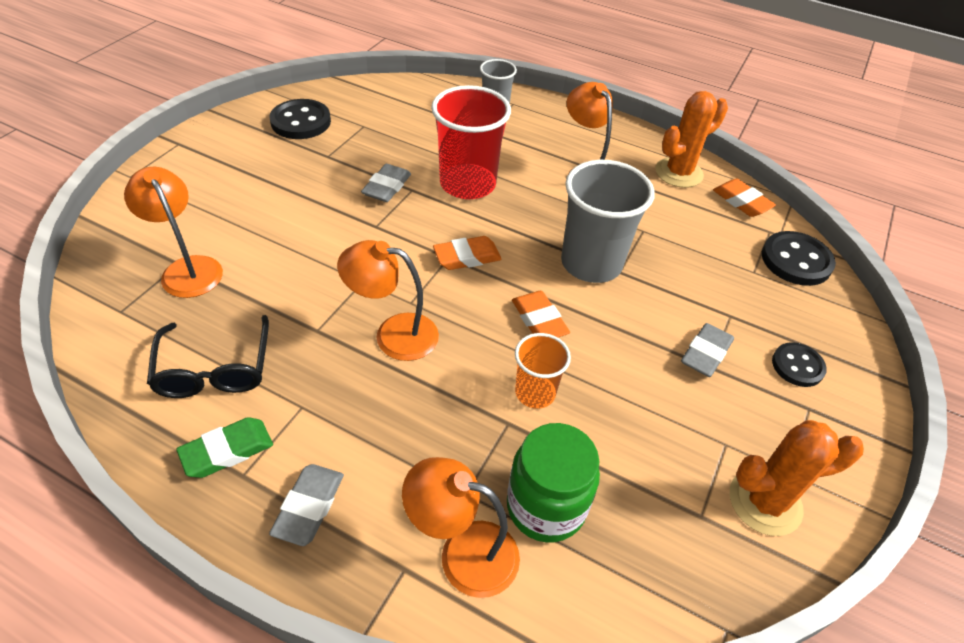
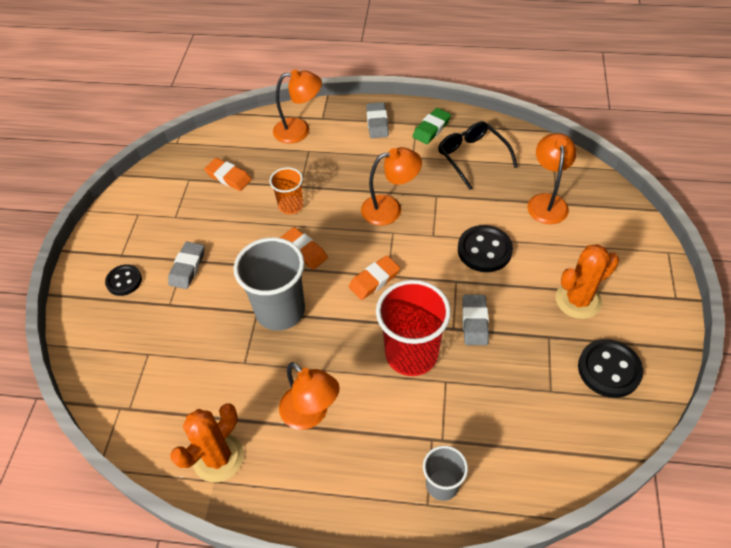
camera: 165 degrees right, 5 degrees up
(187, 268) = (546, 202): orange lamp -> orange lamp turned 120 degrees counterclockwise
(545, 506) = (267, 158): green jar -> none
(741, 201) = (153, 439): orange eraser -> orange eraser (228, 177)
(765, 502) = (154, 195): orange cactus -> orange cactus (578, 300)
(796, 260) = (109, 380): black button -> black button (484, 250)

